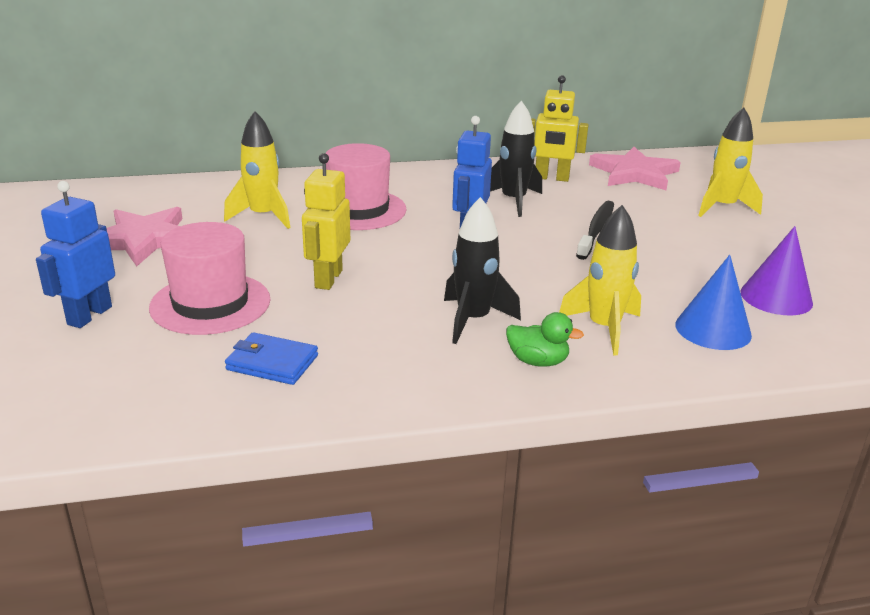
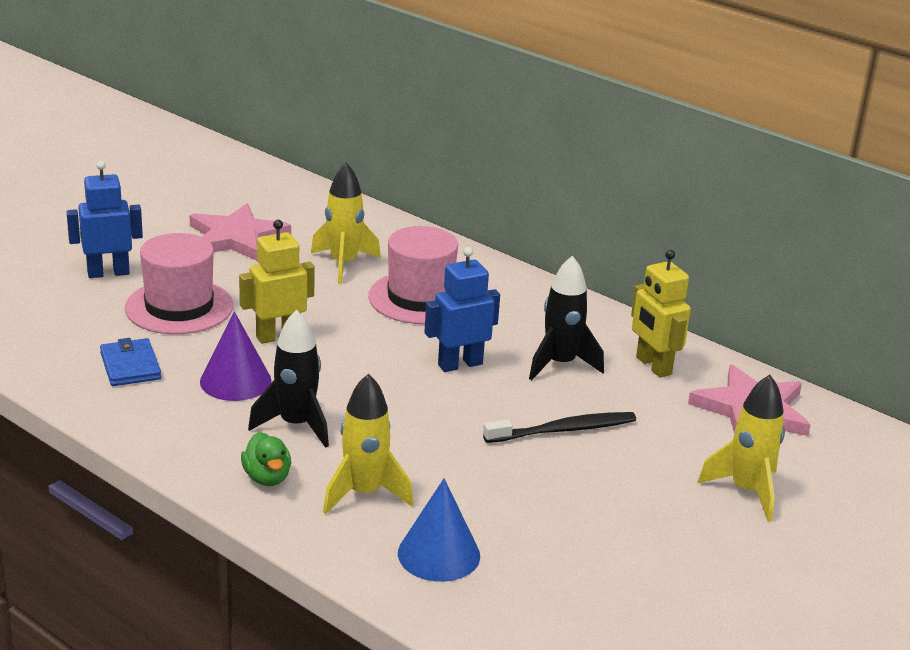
camera: 50 degrees right, 0 degrees up
(776, 297) = (560, 577): purple cone -> purple cone (235, 381)

